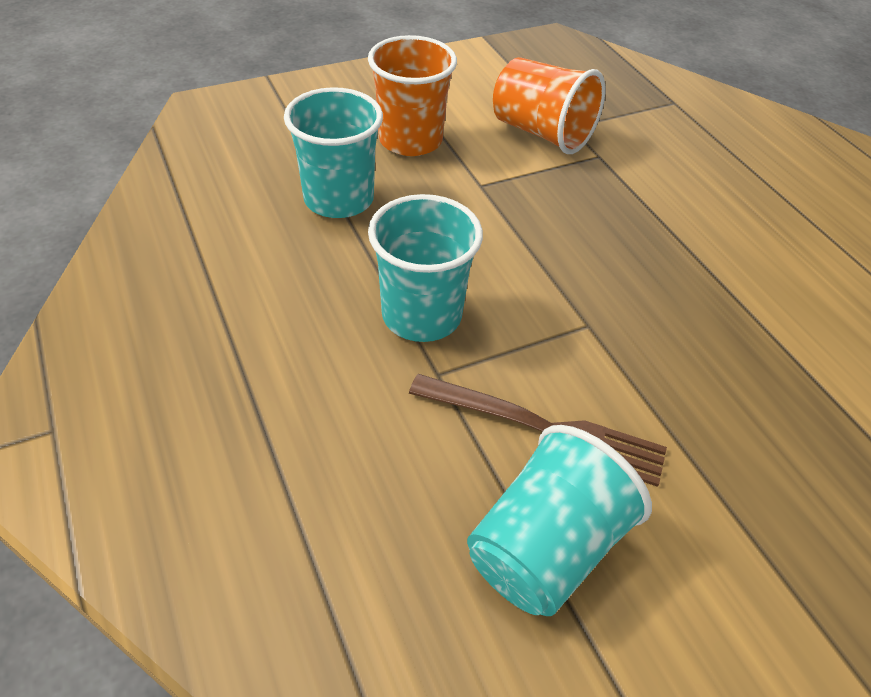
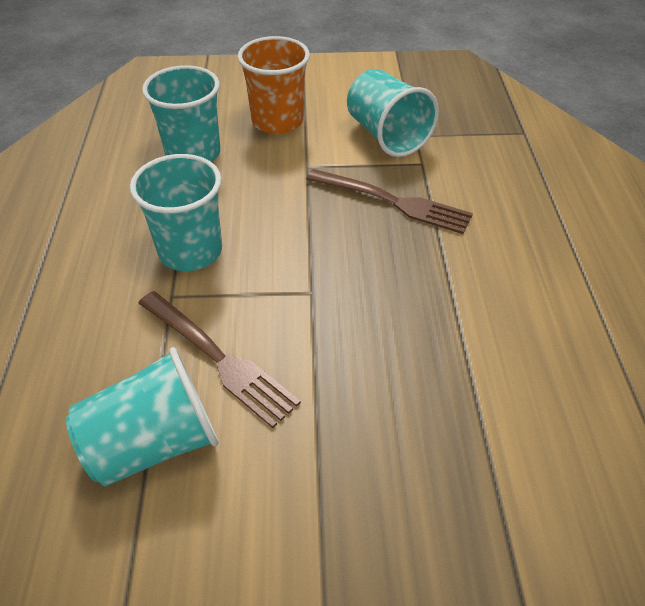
camera: 25 degrees right, 0 degrees up
(542, 133) = (387, 135): orange cup -> turquoise cup
(601, 204) = (394, 202): none -> brown fork

